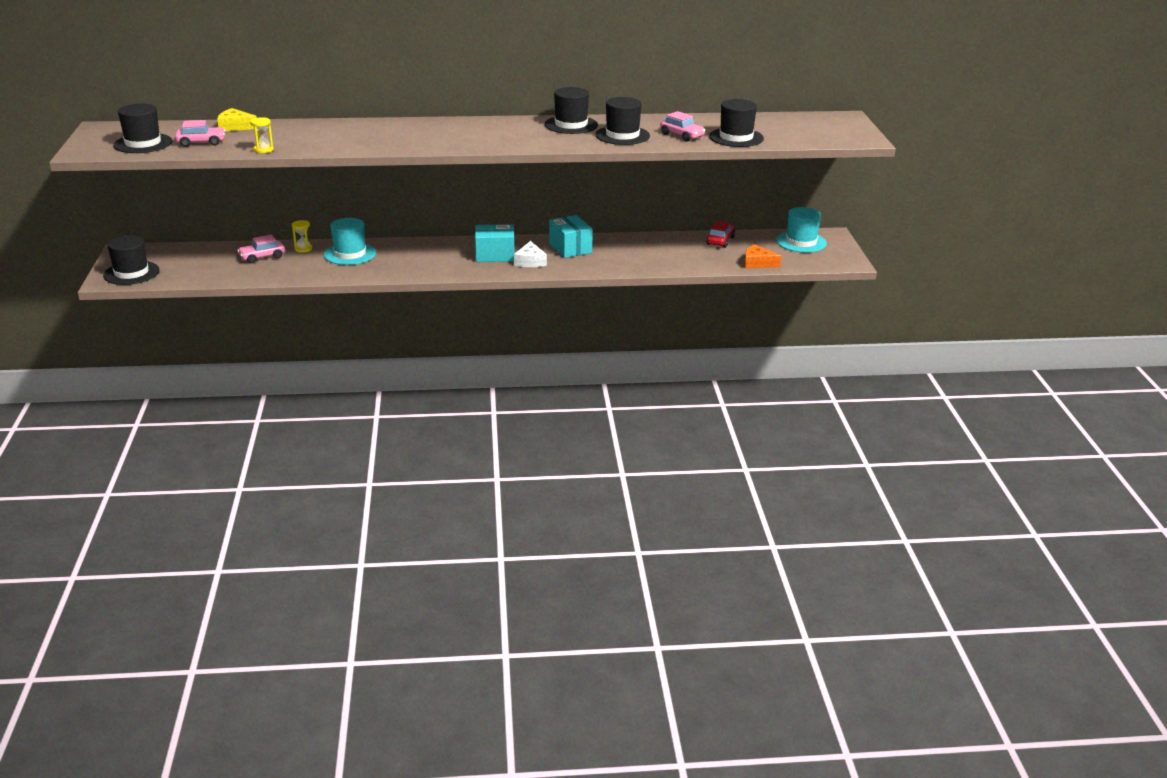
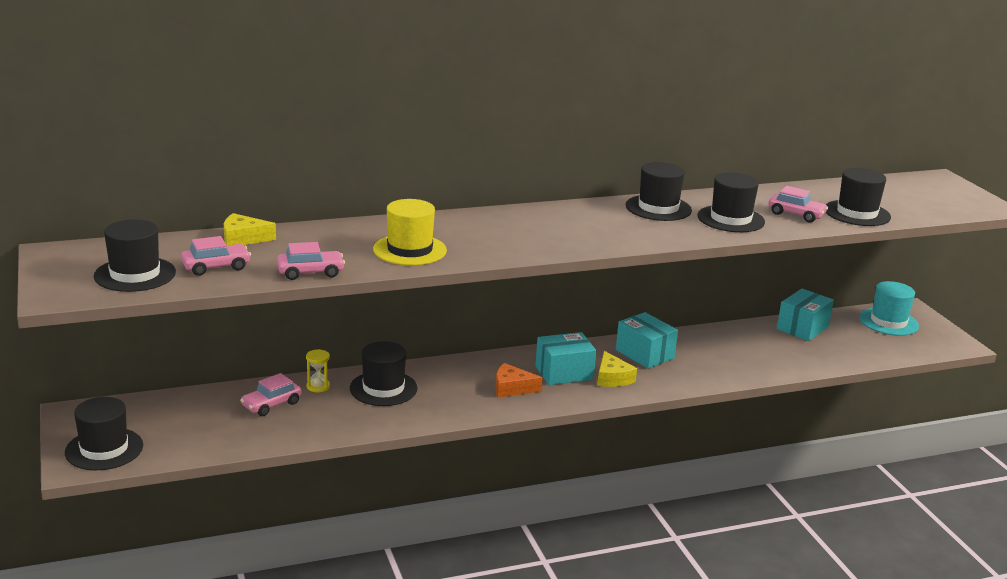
camera: 15 degrees left, 5 degrees down
(263, 150) = (310, 272): yellow hourglass -> pink car
(348, 141) = (409, 250): none -> yellow hat
(350, 254) = (383, 388): turquoise hat -> black hat
(530, 261) = (612, 378): white cheese -> yellow cheese
(720, 241) = (802, 328): red car -> turquoise box
(757, 263) = (866, 355): orange cheese -> orange cheese (512, 388)

